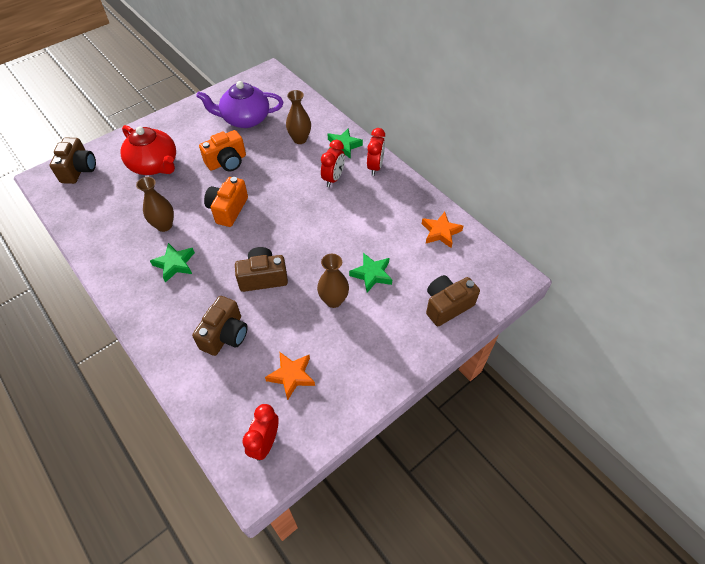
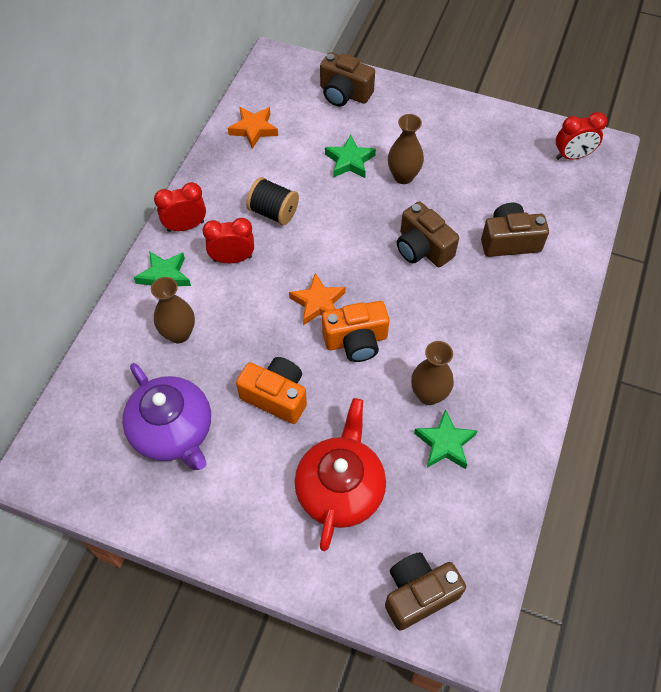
camera: 120 degrees left, 5 degrees up
(175, 264) = (470, 342): green star -> green star (445, 443)
(291, 376) = (504, 169): orange star -> orange star (318, 303)
(355, 212) = (273, 212): none -> black spool

